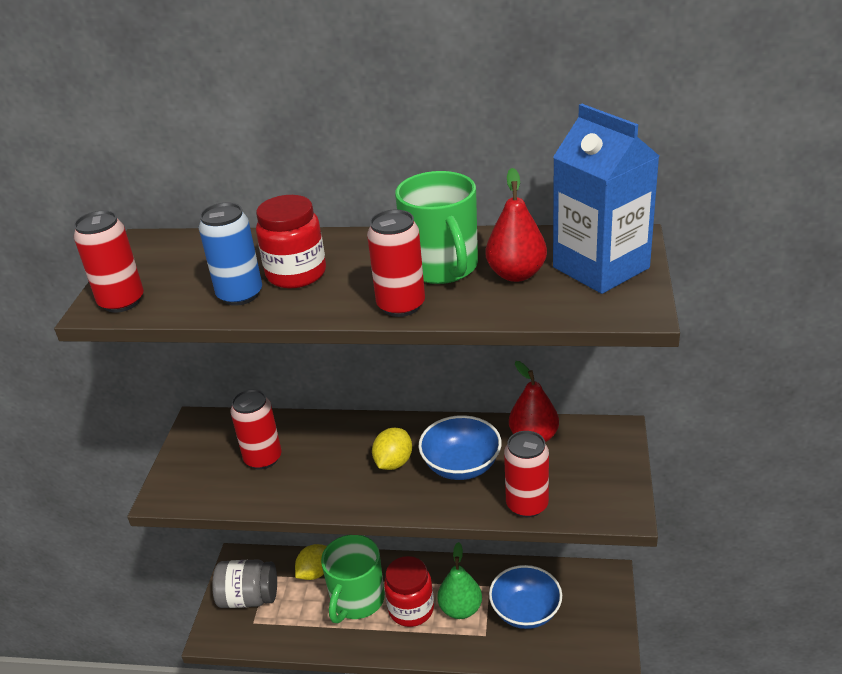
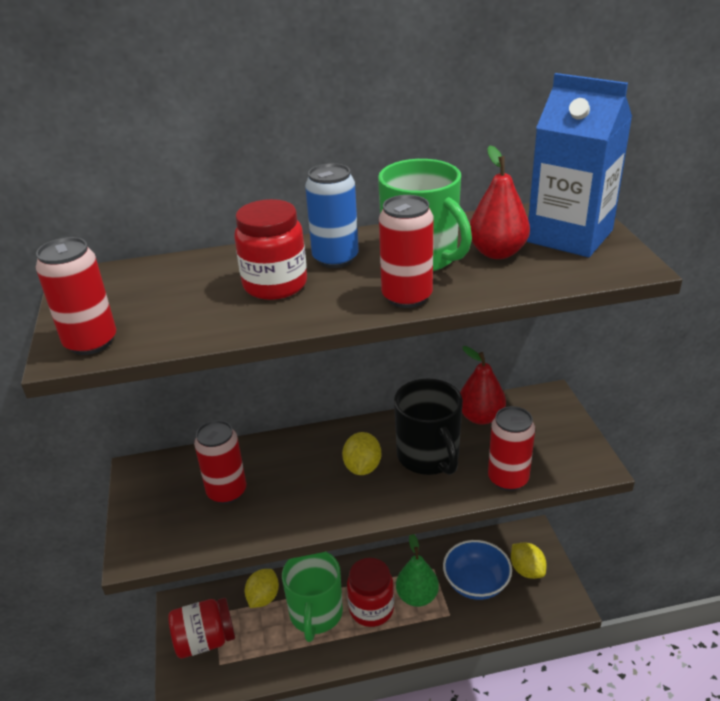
camera: 20 degrees left, 0 degrees up
(240, 295) = (226, 314): blue can -> blue can (335, 258)
(249, 598) = (205, 640): grey jar -> red jar
(461, 466) = (428, 456): blue bowl -> black mug
(584, 612) = (527, 570): none -> yellow lemon

